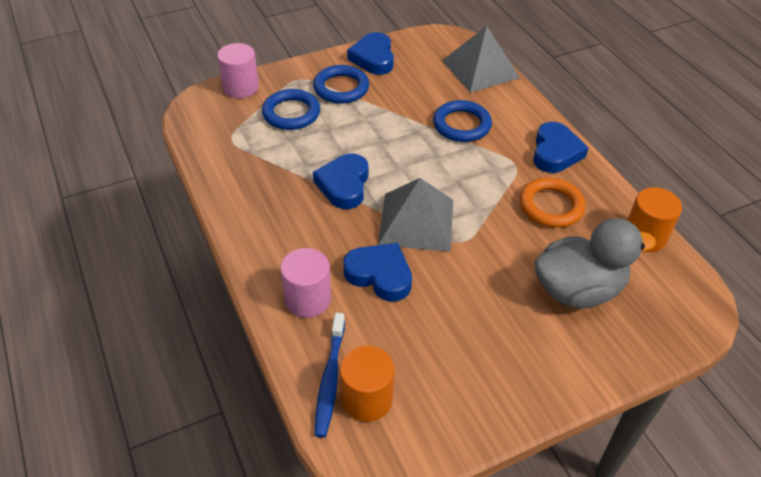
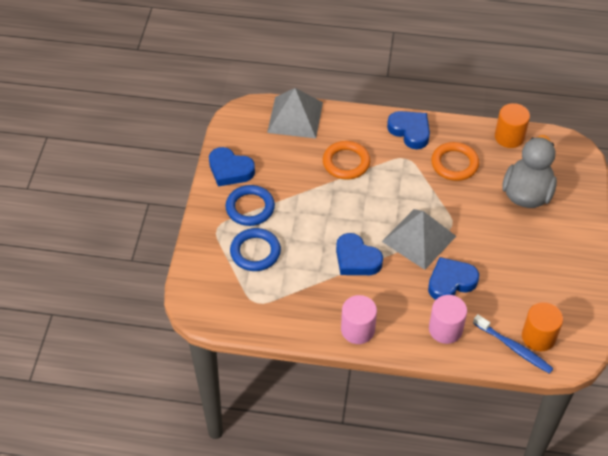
camera: 55 degrees left, 5 degrees up
(241, 87) = (198, 269): pink cylinder -> pink cylinder (357, 330)
(461, 125) = (346, 162): blue ring -> orange ring

